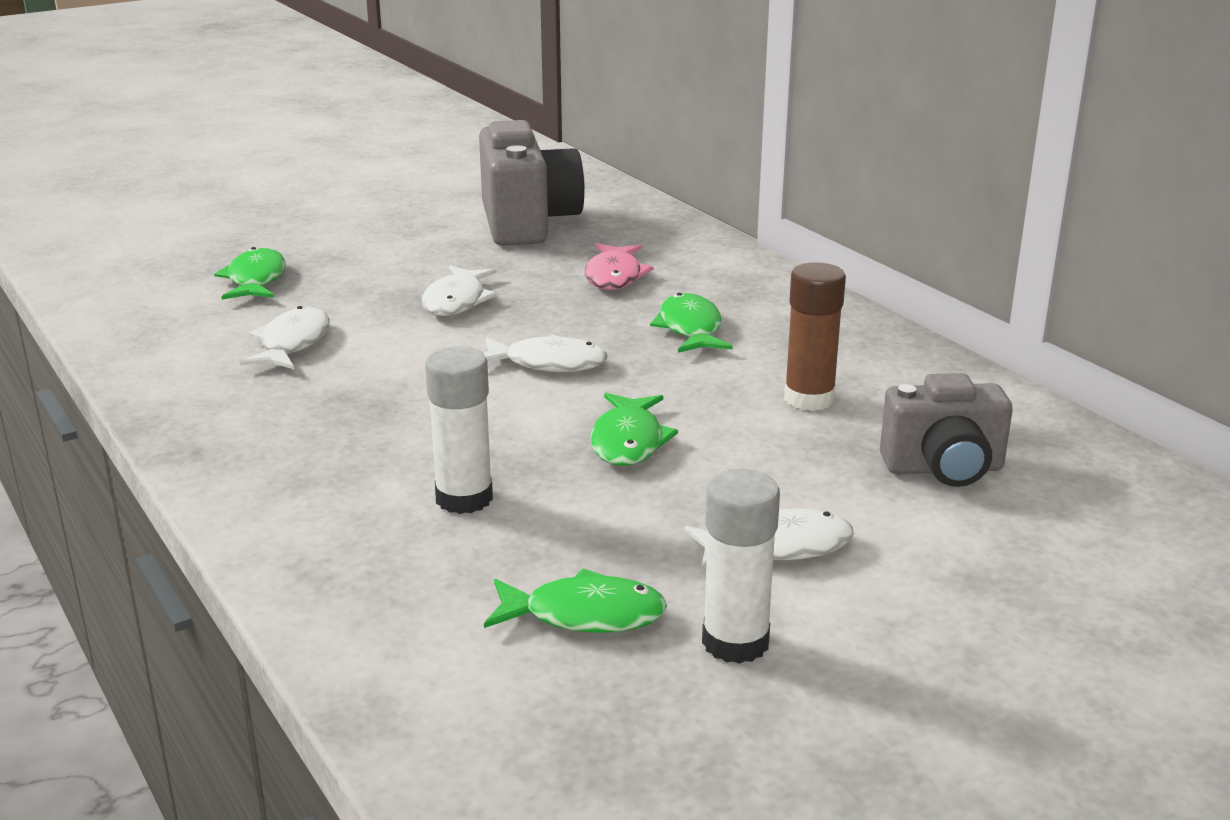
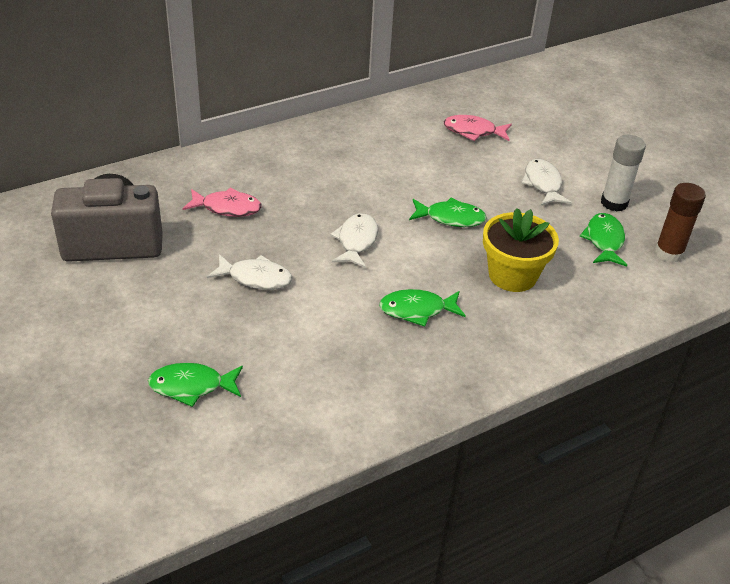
camera: 90 degrees left, 15 degrees up
(292, 343) = (315, 355): white fish -> none
(464, 498) = (512, 275): white glue stick -> yellow flower pot
(690, 328) = (314, 185): green fish -> green fish (417, 310)
(809, 399) = (404, 157): brown glue stick -> brown glue stick (669, 253)
(943, 469) = (473, 131): grey camera -> pink fish

